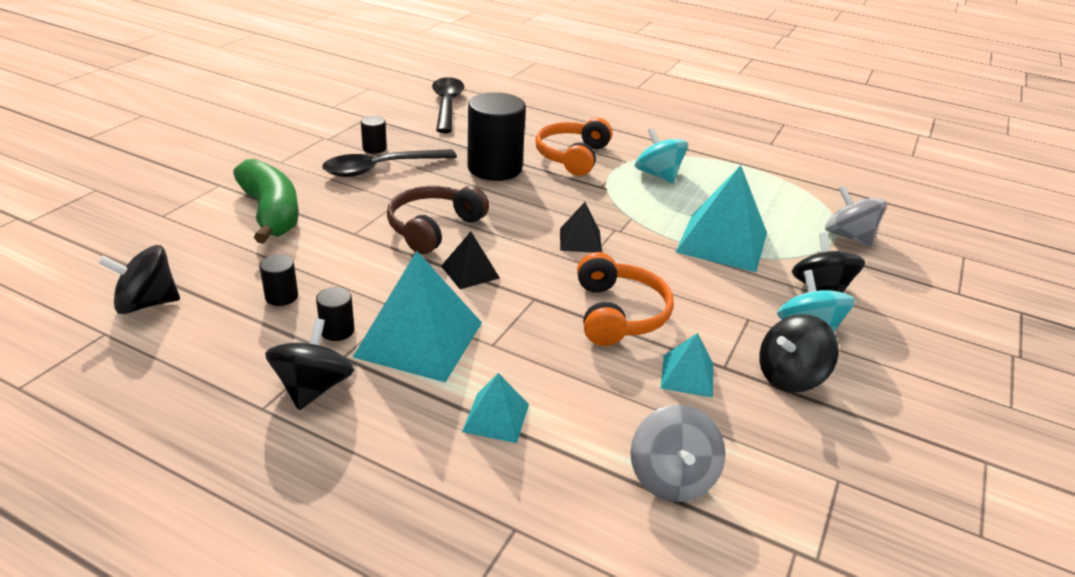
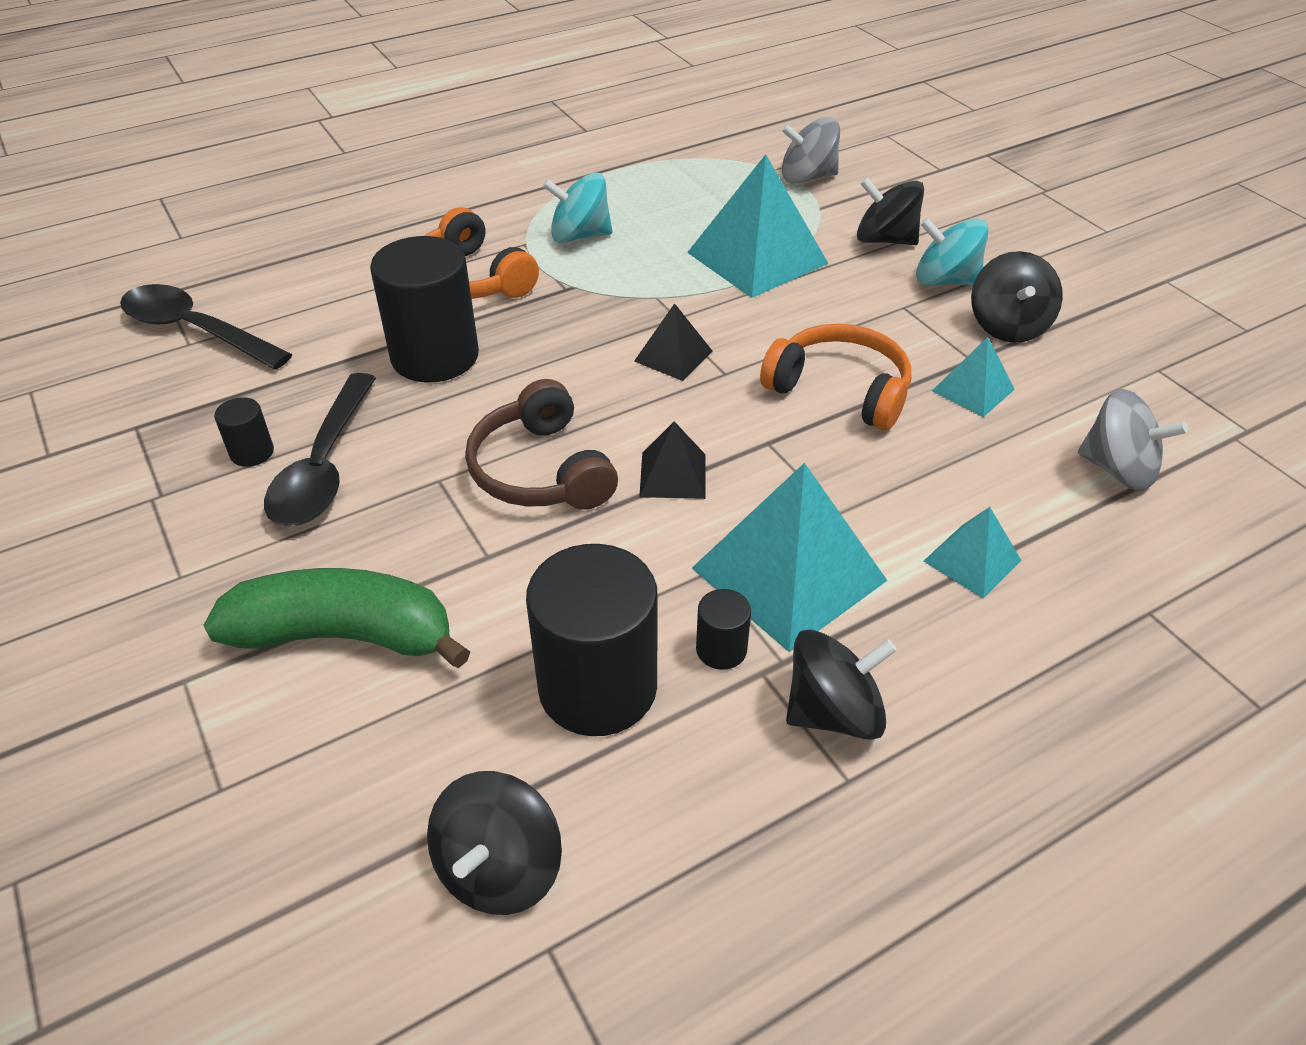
camera: 55 degrees left, 10 degrees up
(281, 296) = (597, 687): black cylinder -> black cylinder, size x2.25
(313, 388) = (833, 712): black spinning top -> black spinning top turned 120 degrees clockwise

